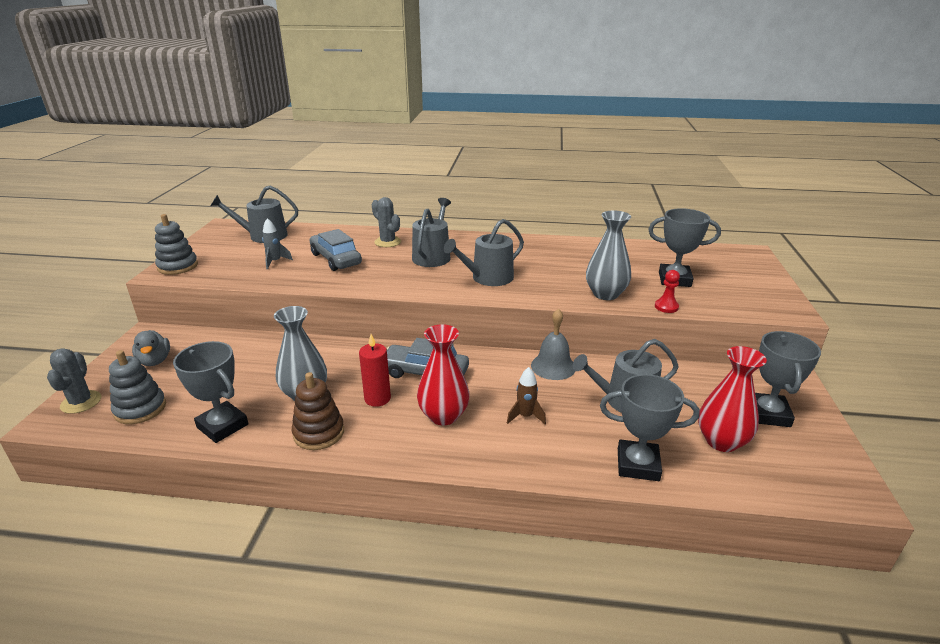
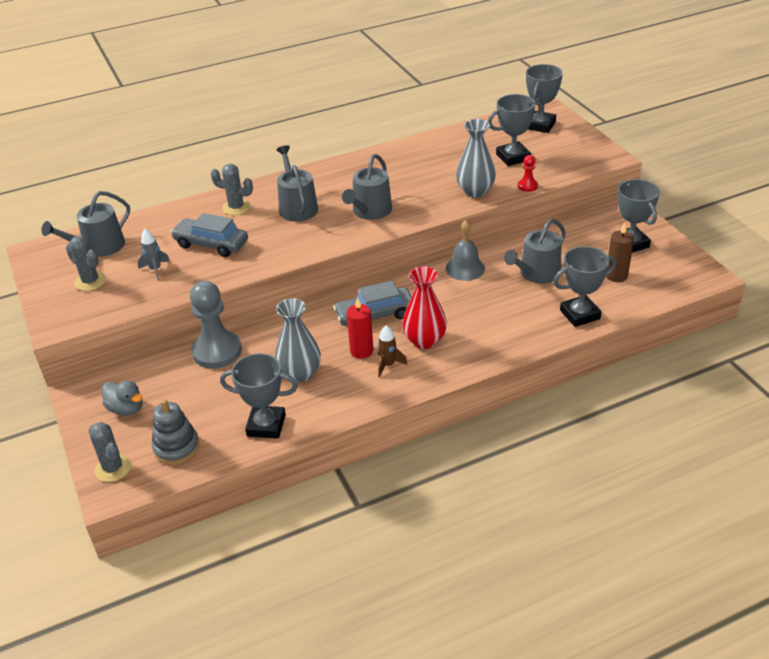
camera: 30 degrees left, 10 degrees up
(178, 266) = (61, 313): grey stacking toy -> none
(225, 254) = (90, 281): none -> grey cactus
(270, 347) = (217, 351): none -> grey pawn
(319, 433) = (348, 394): brown stacking toy -> none
(525, 416) = (481, 315): brown rocket -> brown rocket (388, 365)
(721, 441) = (616, 276): red vase -> brown candle
(730, 263) = (540, 125): none -> grey trophy

